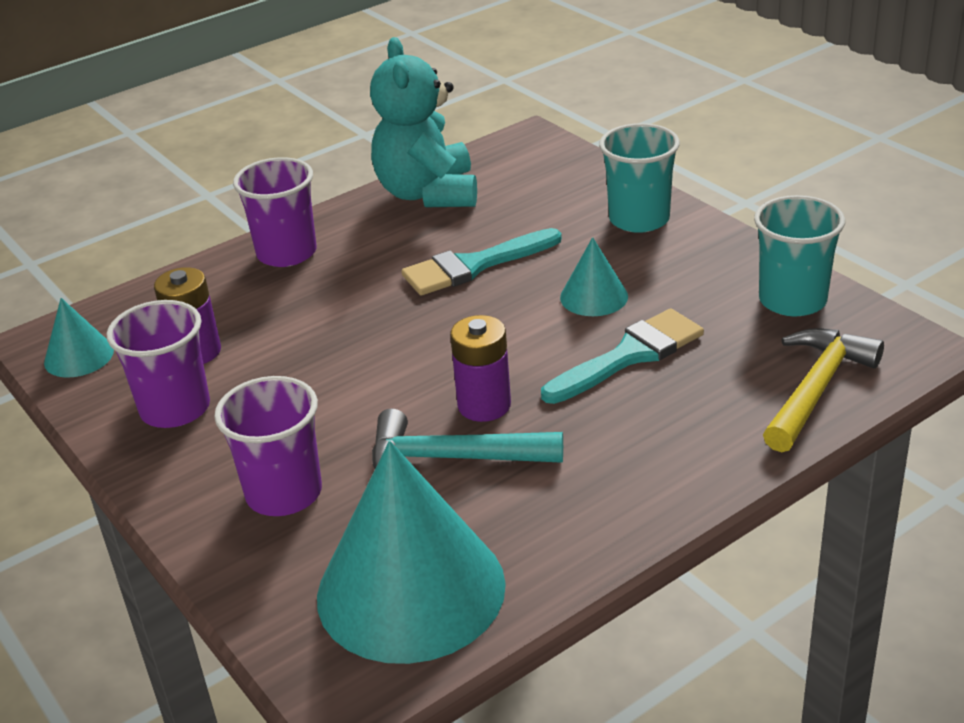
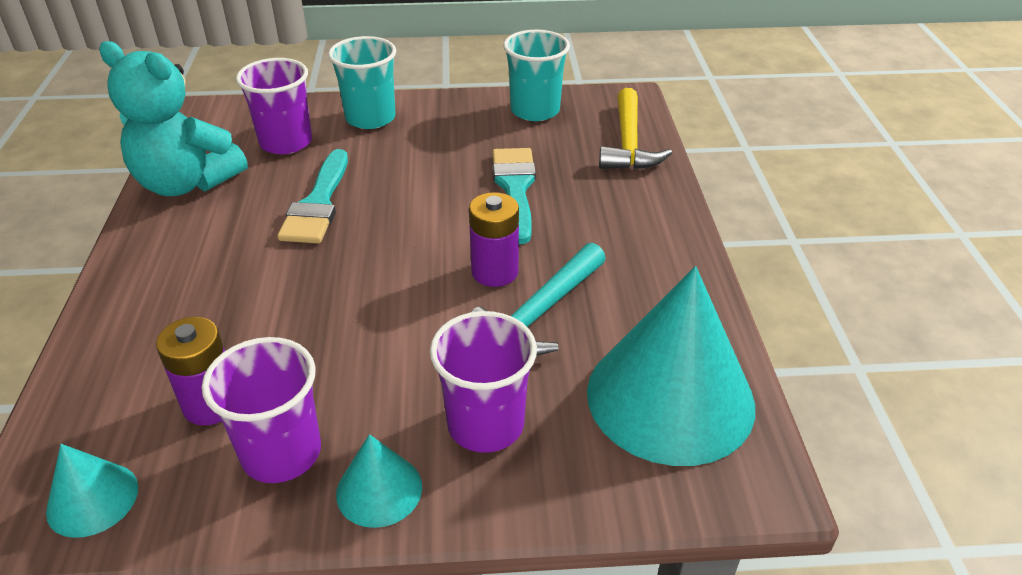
camera: 60 degrees left, 5 degrees up
(287, 253) = (144, 288): purple cup -> purple cup (286, 142)
(594, 296) = (431, 173): turquoise cone -> turquoise cone (379, 490)
(816, 389) = (628, 143): yellow hammer -> yellow hammer turned 150 degrees counterclockwise

